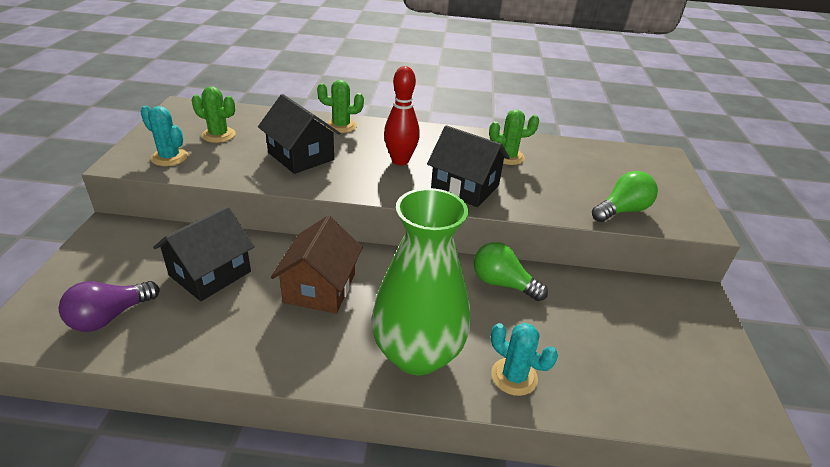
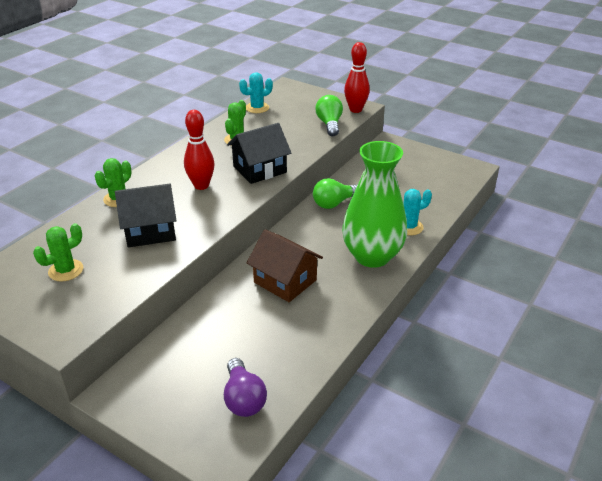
camera: 60 degrees left, 0 degrees up
(169, 157) = (81, 307): turquoise cactus -> turquoise cactus (257, 108)
(210, 273) = (228, 334): black house -> none
(687, 223) = (355, 110): none -> red bowling pin

